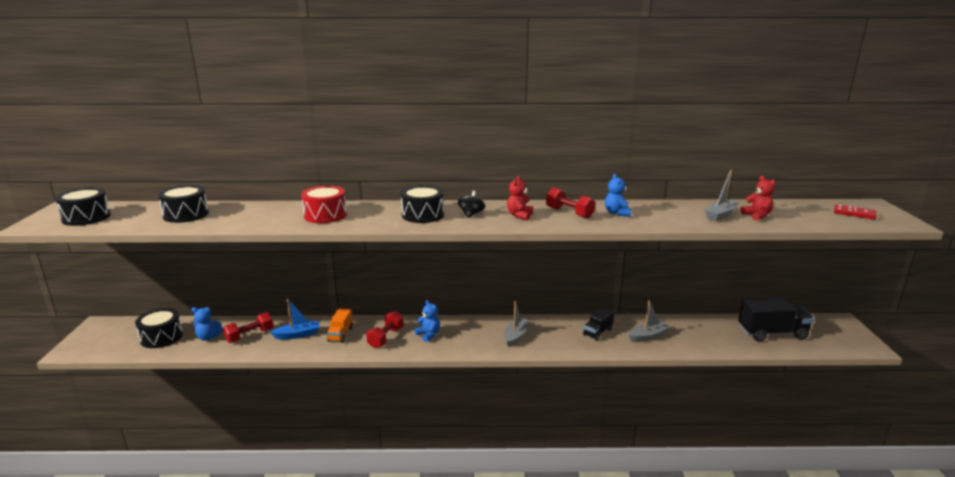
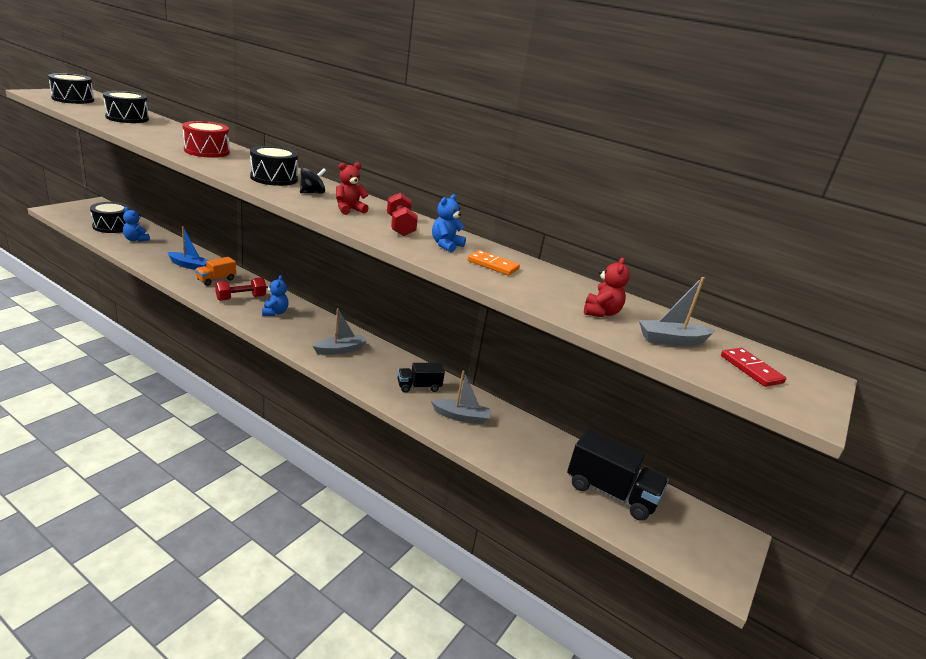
camera: 30 degrees right, 5 degrees up
(250, 336) = (160, 251): red dumbbell -> none
(662, 214) = (493, 265): none -> orange domino
(720, 215) = (557, 293): grey boat -> grey boat (671, 340)

